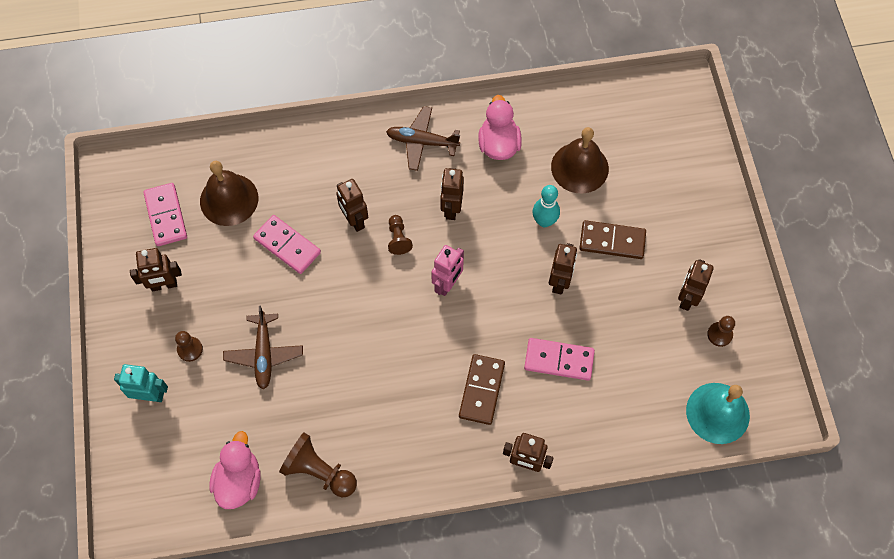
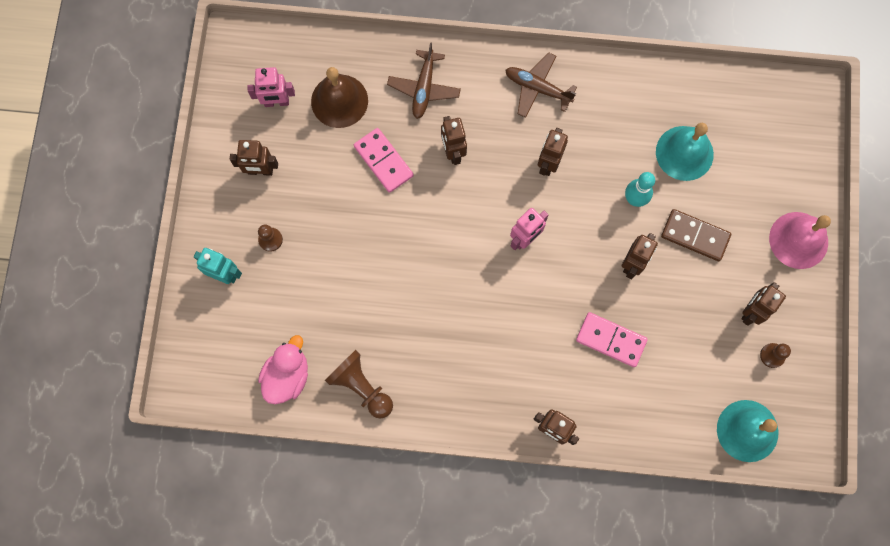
camera: 15 degrees right, 10 degrees up
(166, 216) = (276, 102): pink domino -> pink robot
(264, 354) = (337, 262): brown plane -> brown plane (424, 88)
(398, 239) = (490, 181): brown pawn -> none
(482, 390) = (530, 350): brown domino -> none
(498, 144) = (611, 109): pink duck -> none
(579, 167) = (684, 153): brown bell -> turquoise bell
(711, 220) = (798, 240): none -> pink bell

